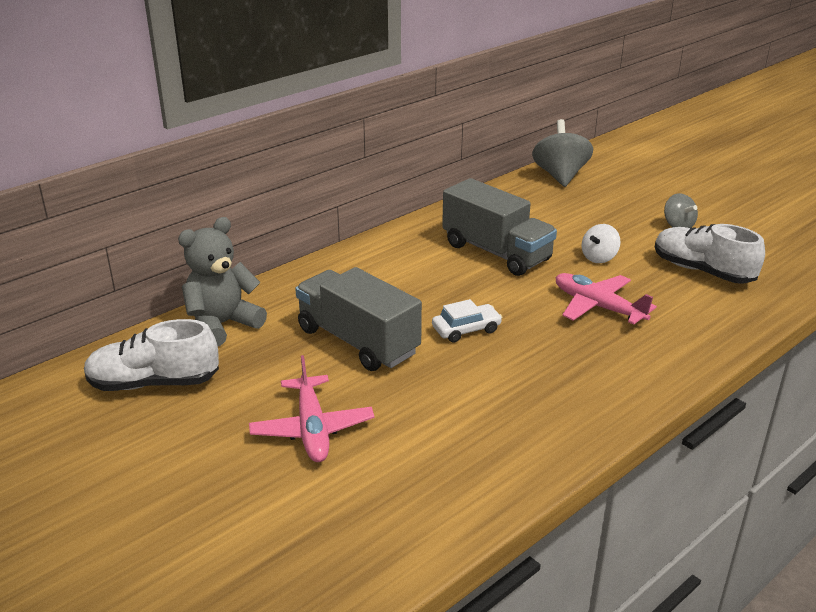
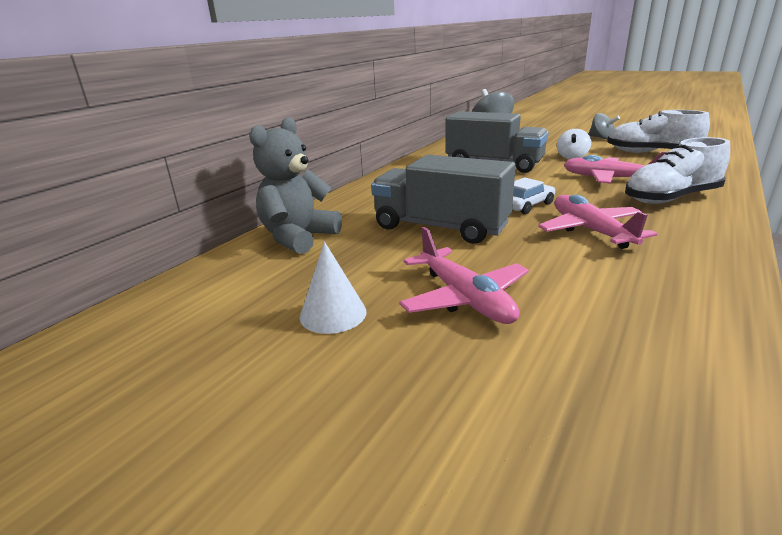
camera: 15 degrees left, 5 degrees down
(154, 383) = (253, 293): white shoe -> white shoe (671, 198)
(203, 419) = (333, 314): none -> white cone
(492, 379) = (590, 230): none -> pink plane

